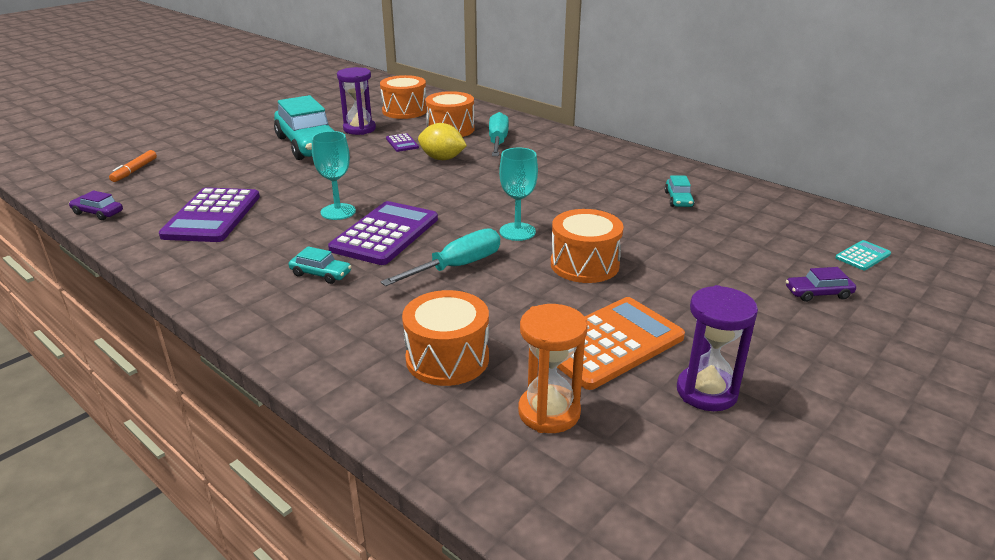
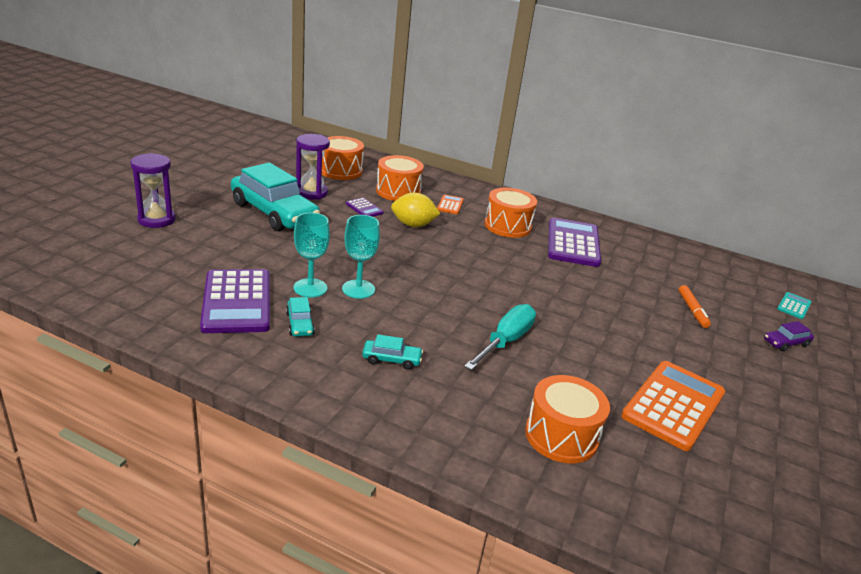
camera: 20 degrees left, 0 degrees up
(98, 213) = (108, 305): purple car -> none
(135, 171) = (110, 250): orange marker -> orange marker (692, 310)
(385, 234) = (419, 311): purple calculator -> purple calculator (573, 243)
(498, 142) = (450, 205): turquoise screwdriver -> orange calculator
(517, 232) = (531, 301): turquoise goblet -> turquoise goblet (310, 288)
(549, 412) = (672, 476): orange hourglass -> none
(584, 264) = (606, 330): orange drum -> orange drum (507, 226)
(678, 199) = (634, 260): turquoise car -> turquoise car (300, 324)
(706, 392) = (768, 441): purple hourglass -> purple hourglass (156, 220)

